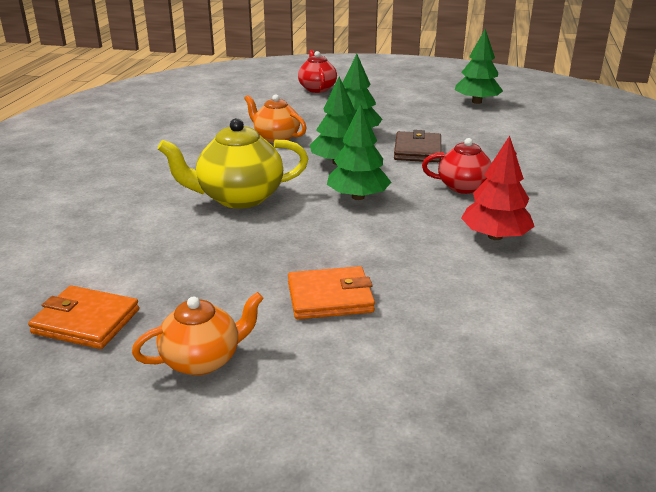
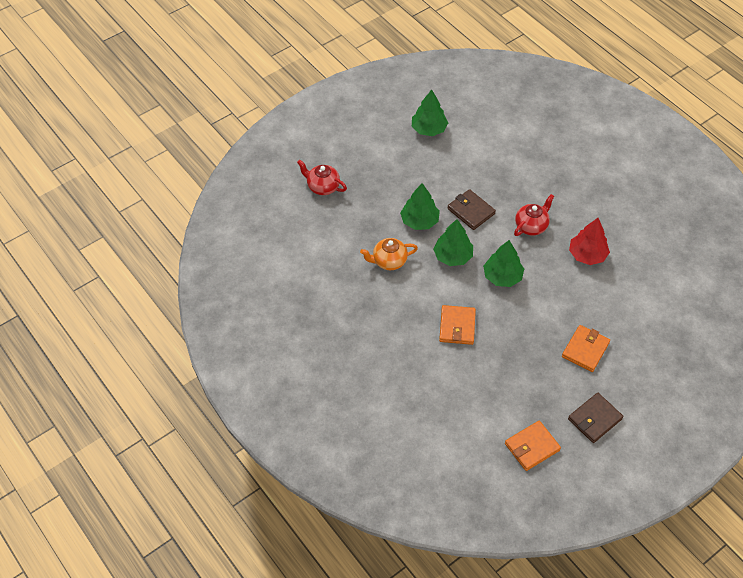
camera: 50 degrees left, 25 degrees up
(203, 360) = (594, 419): orange teapot -> brown wallet
(238, 198) = (457, 326): yellow teapot -> orange wallet

